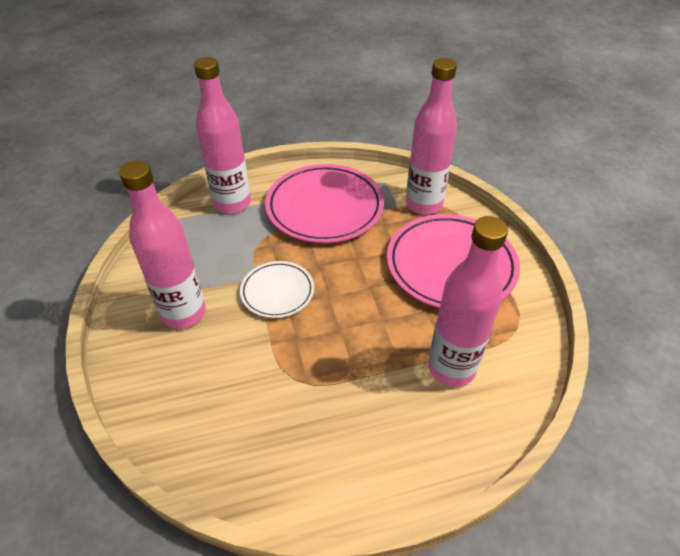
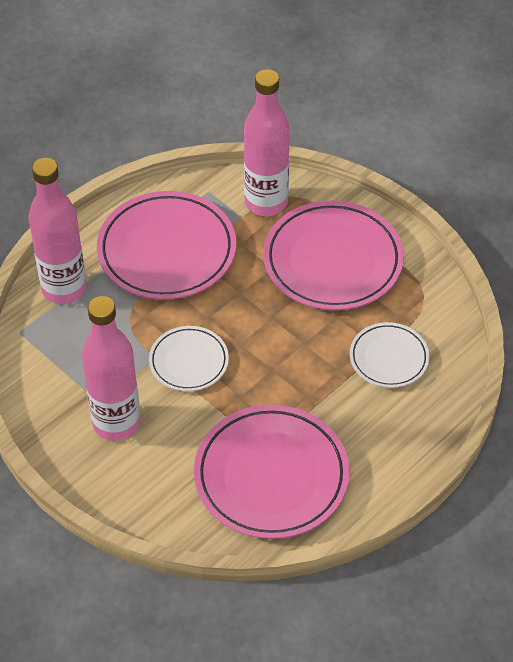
camera: 30 degrees left, 5 degrees up
(268, 425) = (271, 476): none -> pink plate
(451, 368) = (389, 358): pink bottle -> white plate

